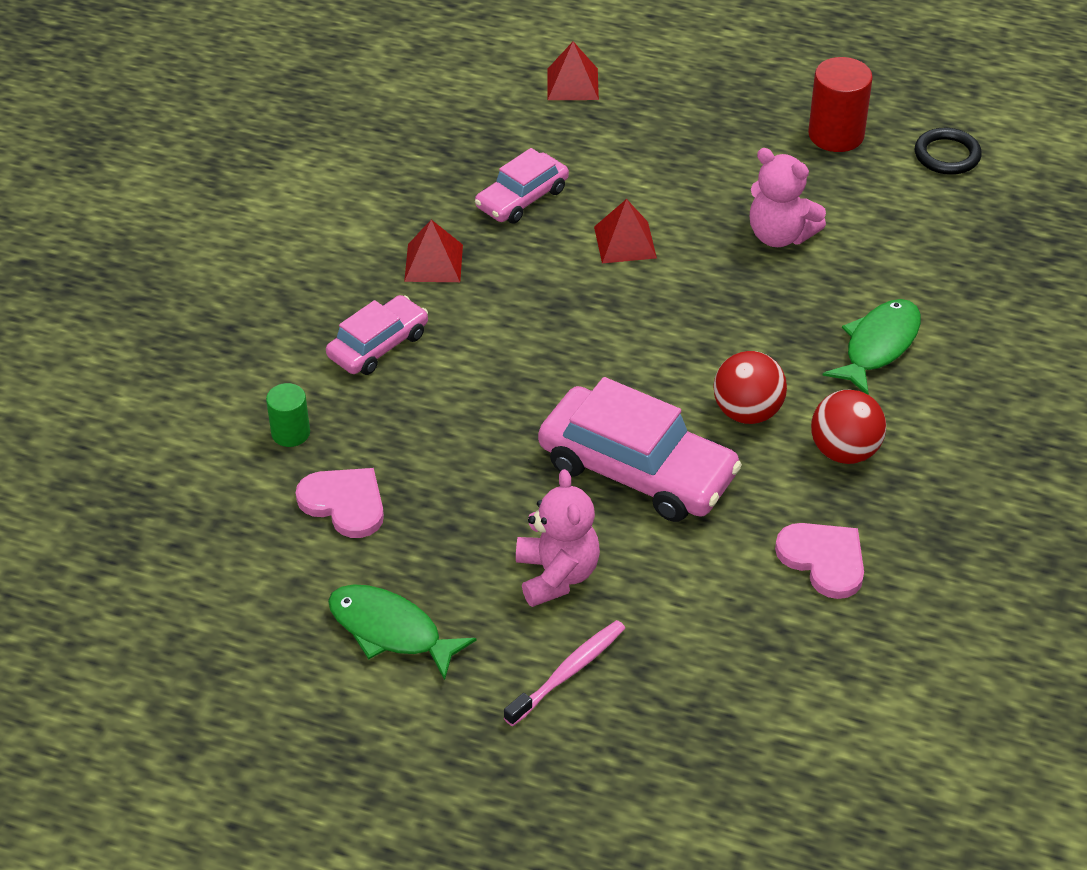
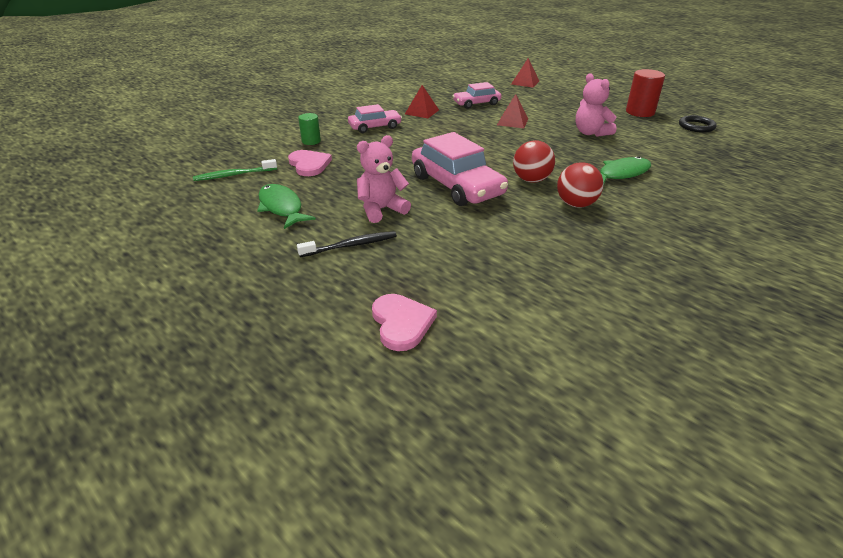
camera: 25 degrees right, 10 degrees down
(232, 581) = (234, 175): none -> green toothbrush
(557, 575) = (381, 210): pink teddy bear -> pink teddy bear turned 135 degrees counterclockwise
(568, 672) = (351, 245): pink toothbrush -> black toothbrush
(823, 560) = (533, 240): pink heart -> pink heart (401, 323)

